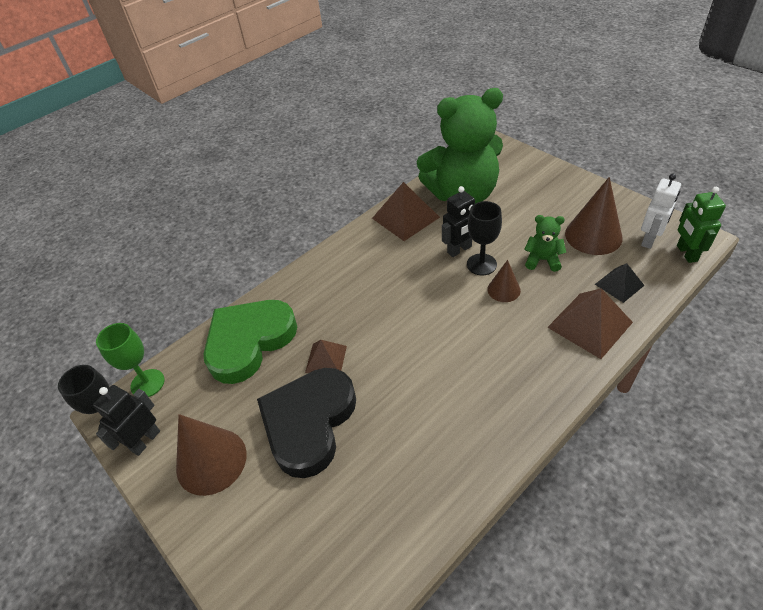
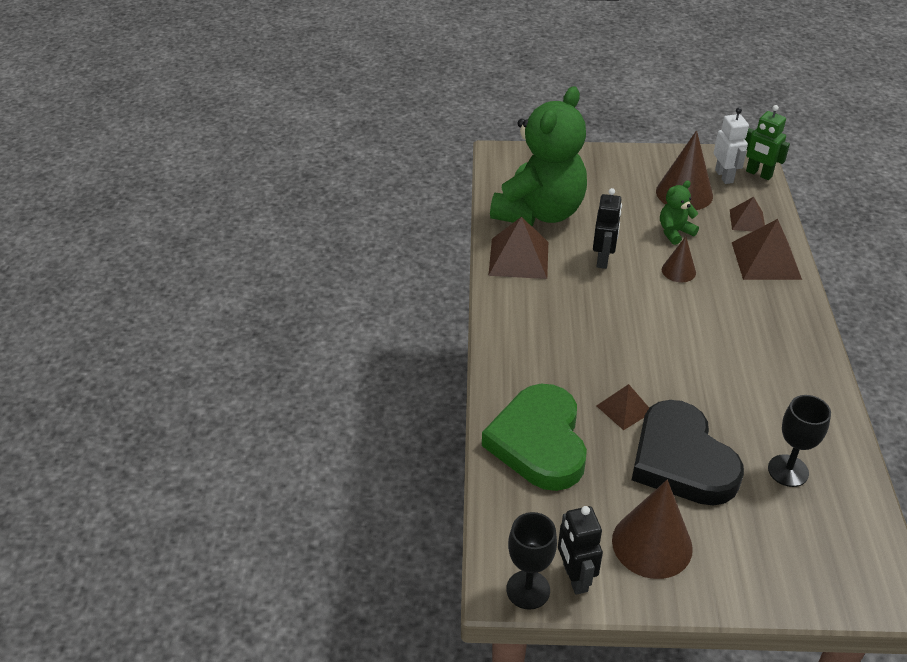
camera: 50 degrees left, 5 degrees down
(147, 383) = (501, 540): green goblet -> none
(481, 264) = (636, 261): black goblet -> black goblet (788, 471)
(619, 284) = (747, 220): black pyramid -> brown pyramid

